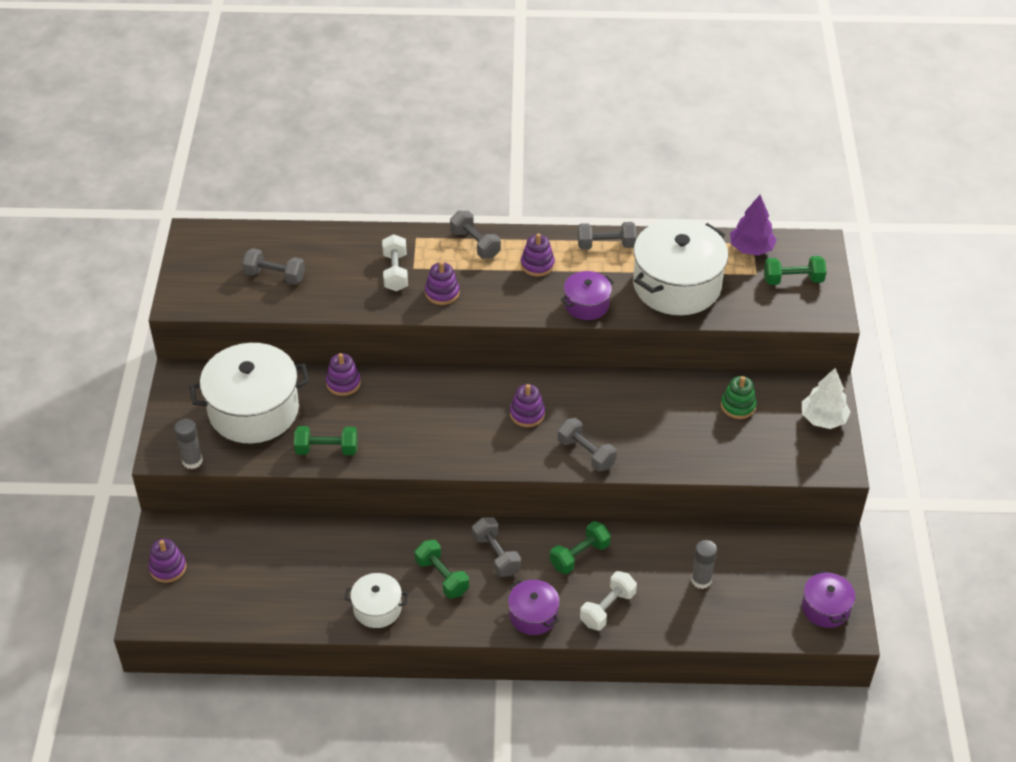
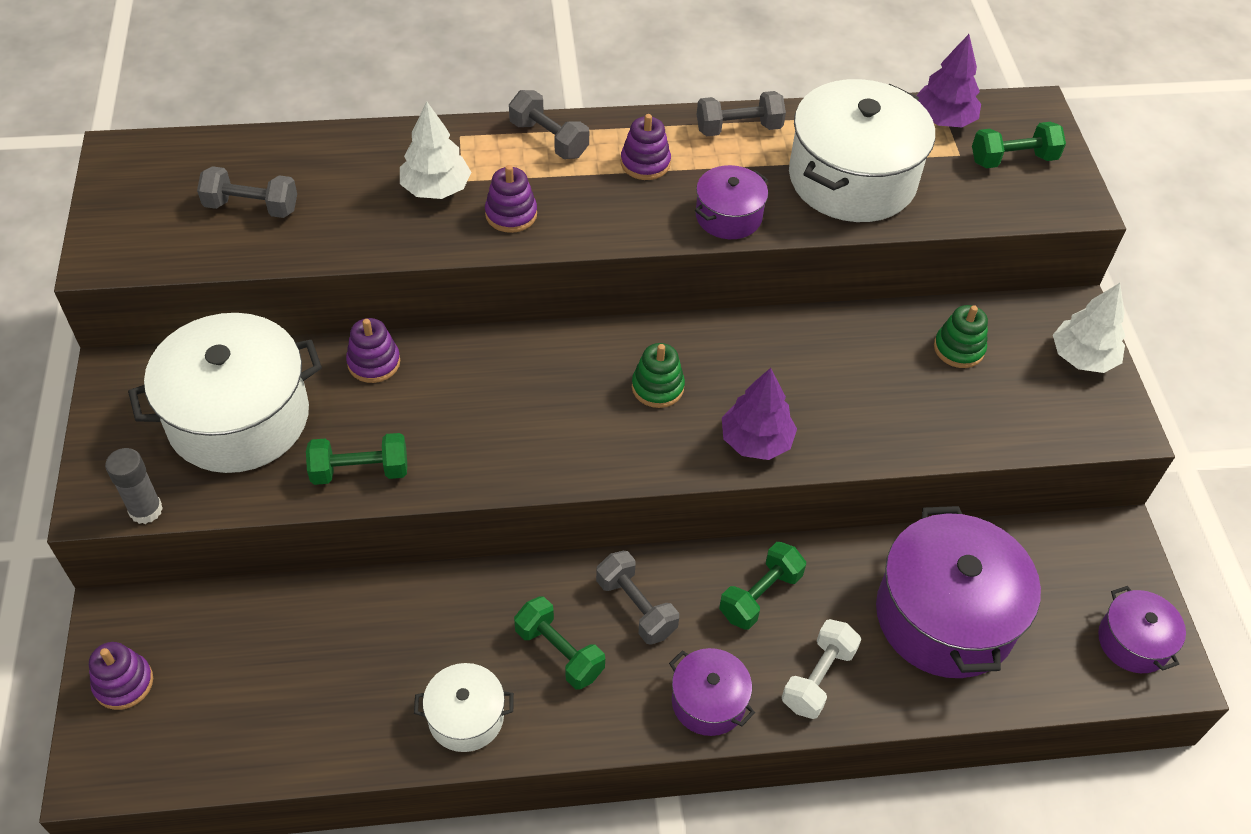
camera: 10 degrees left, 5 degrees up
(395, 272) = (436, 188): white dumbbell -> white tree
(527, 414) = (657, 387): purple stacking toy -> green stacking toy
(586, 453) = (756, 441): grey dumbbell -> purple tree
(701, 580) = (945, 616): grey glue stick -> purple pot

